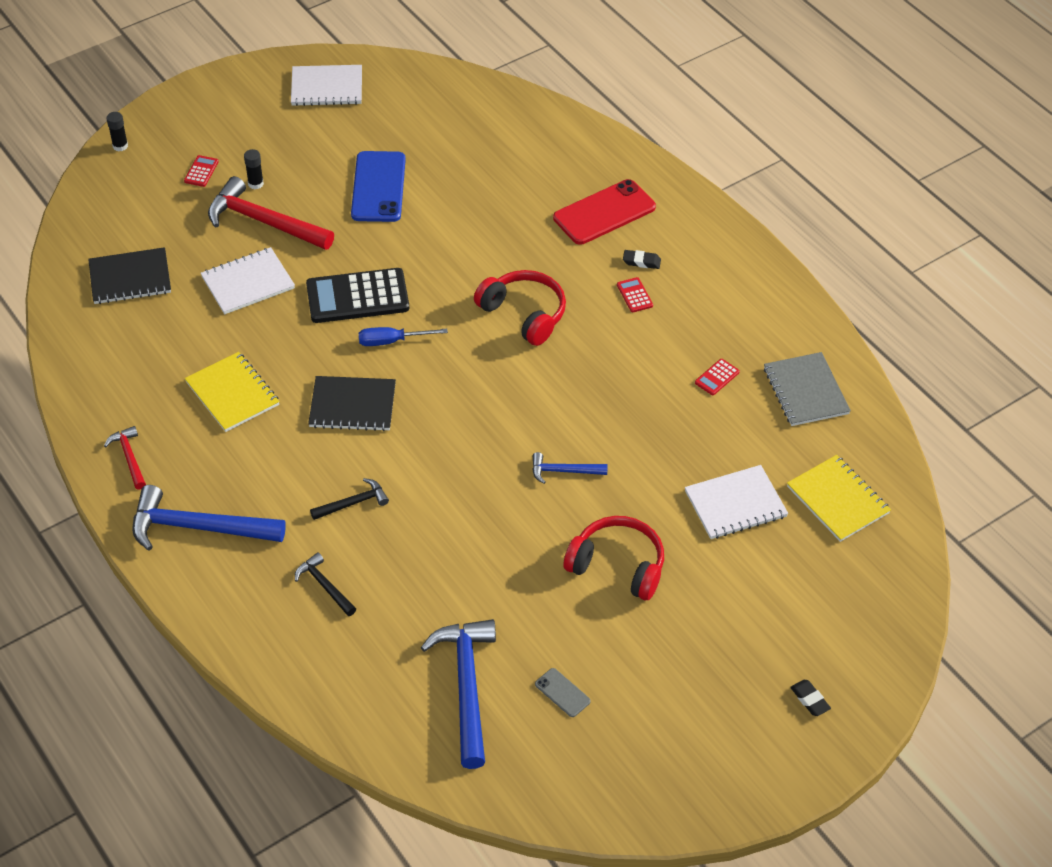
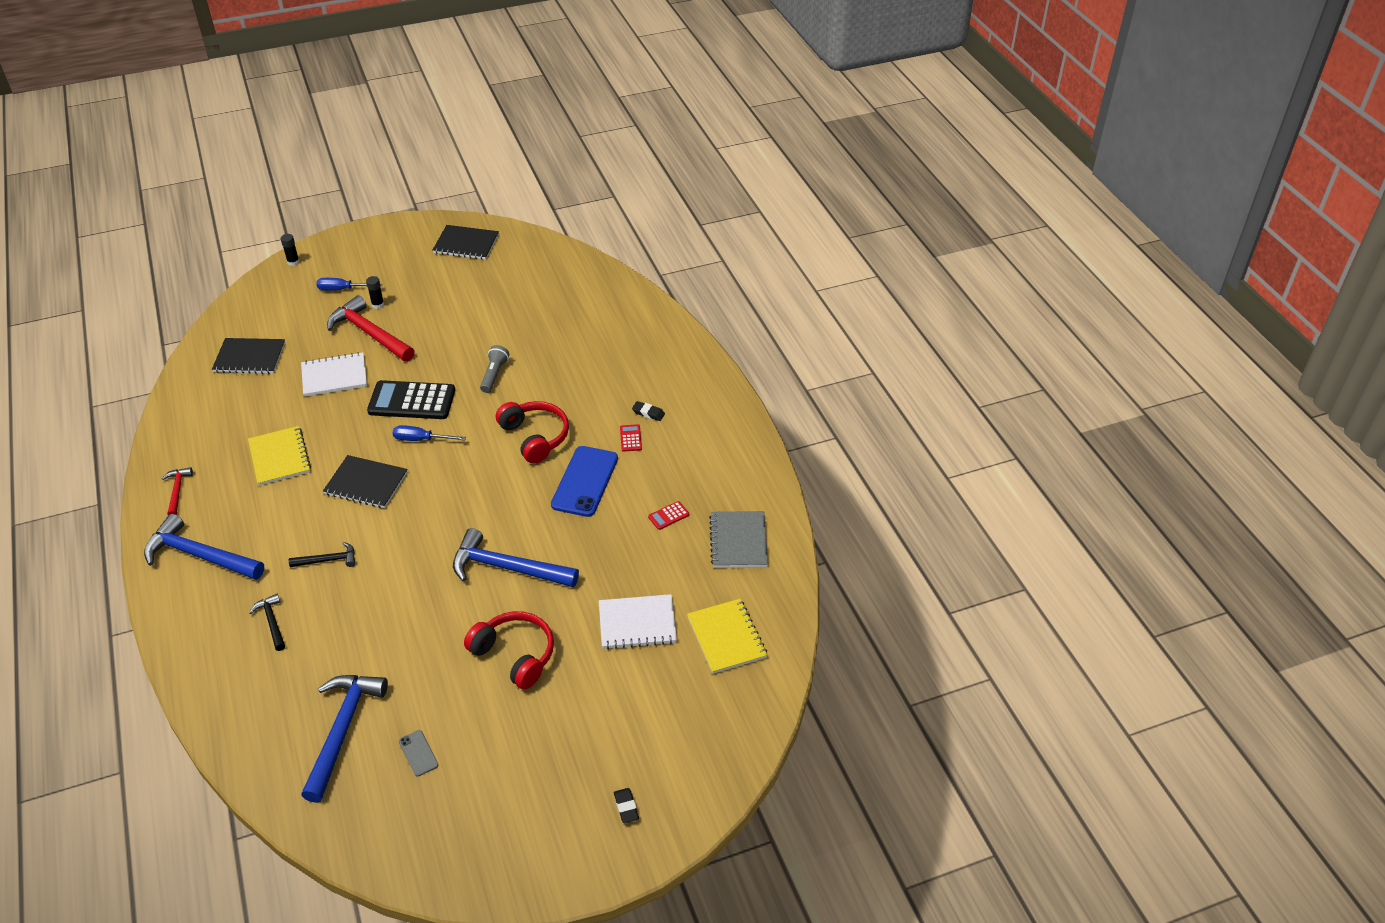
camera: 15 degrees right, 5 degrees down
(201, 171) = (342, 289): red calculator -> blue screwdriver
(327, 87) = (466, 244): white notebook -> black notebook
(378, 187) = (469, 322): blue phone -> blue phone (585, 481)
(440, 247) = (494, 375): none -> grey flashlight
(563, 471) = (507, 568): blue hammer -> blue hammer, size x1.97
(604, 212) = (636, 370): red phone -> none

